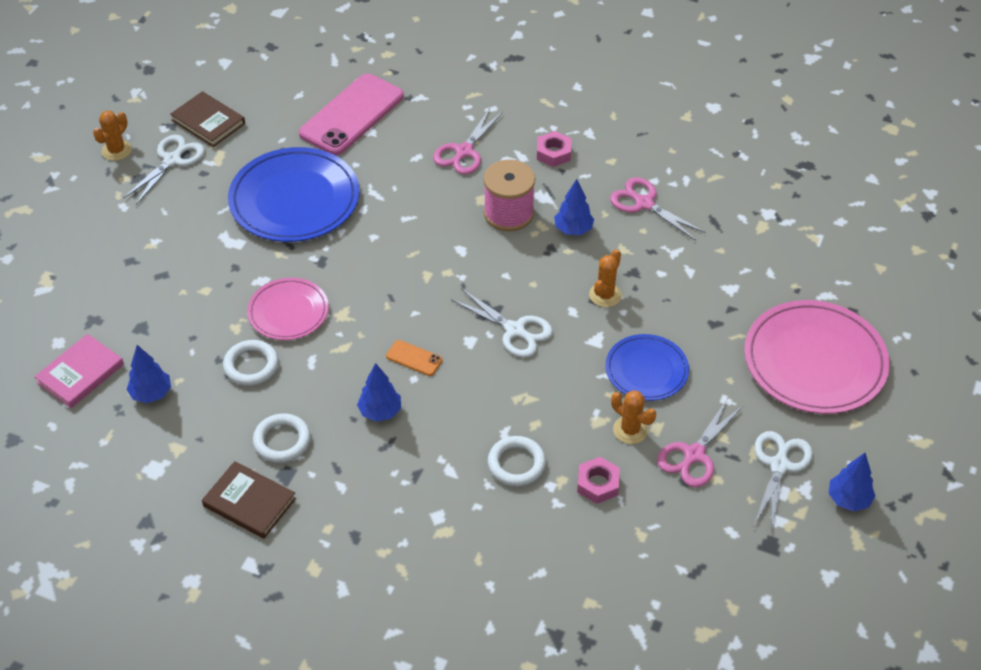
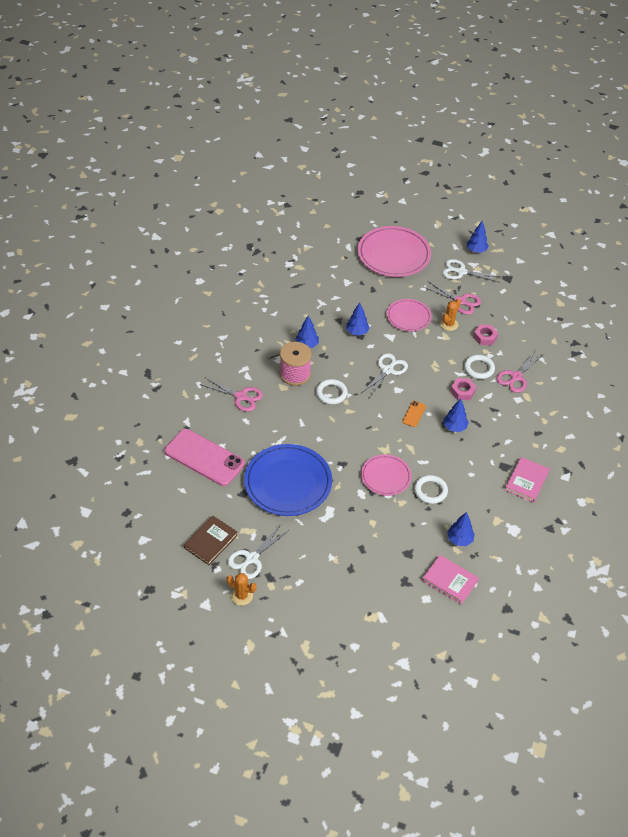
camera: 95 degrees left, 0 degrees up
(172, 160) = (251, 558): white scissors -> white scissors turned 75 degrees counterclockwise
(249, 502) = (526, 481): brown book -> pink book
(282, 441) = (482, 470): white ring -> white ring (331, 393)
(553, 153) = (241, 353): pink nut -> pink nut (462, 391)
(605, 295) = (357, 332): orange cactus -> blue tree
(644, 203) = (283, 314): pink scissors -> pink scissors (516, 377)
(646, 370) = (408, 317): blue plate -> pink plate

